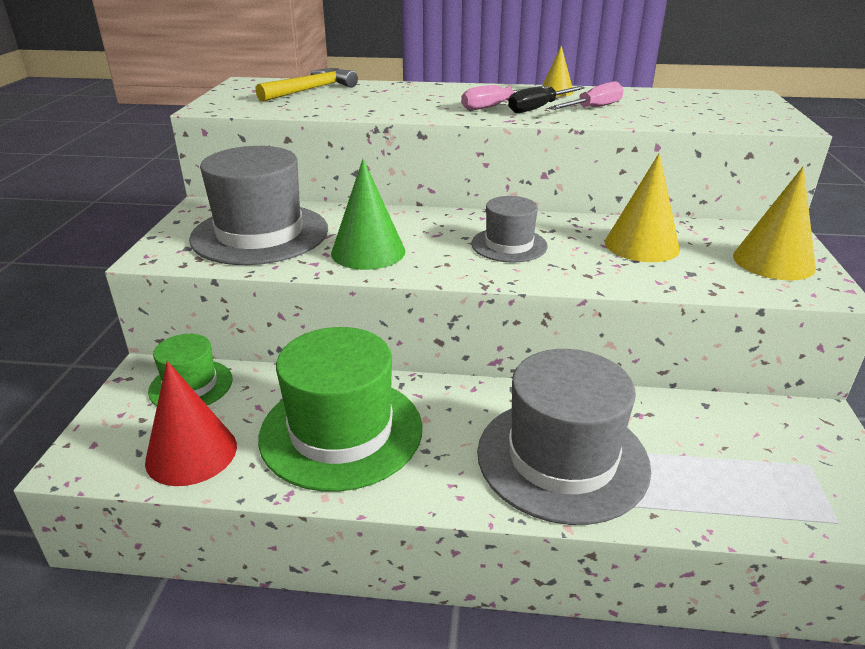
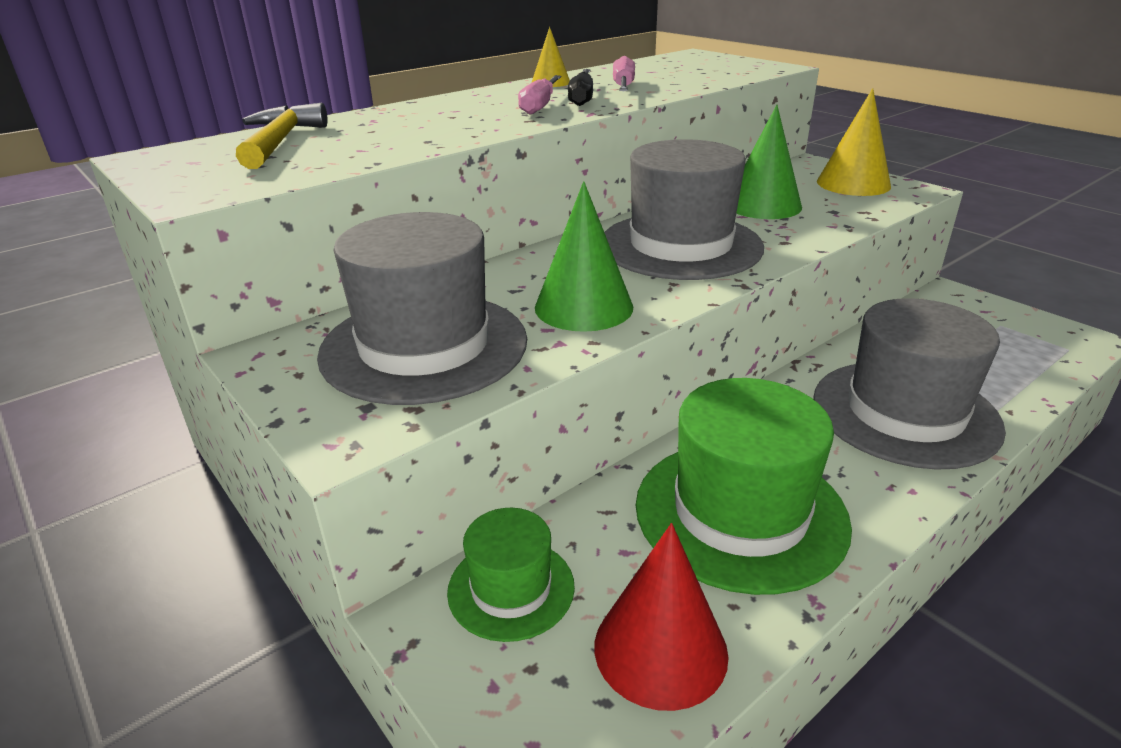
camera: 45 degrees left, 0 degrees up
(509, 245) = (680, 245): grey hat -> grey hat, size x1.84
(641, 245) = (763, 205): yellow cone -> green cone

